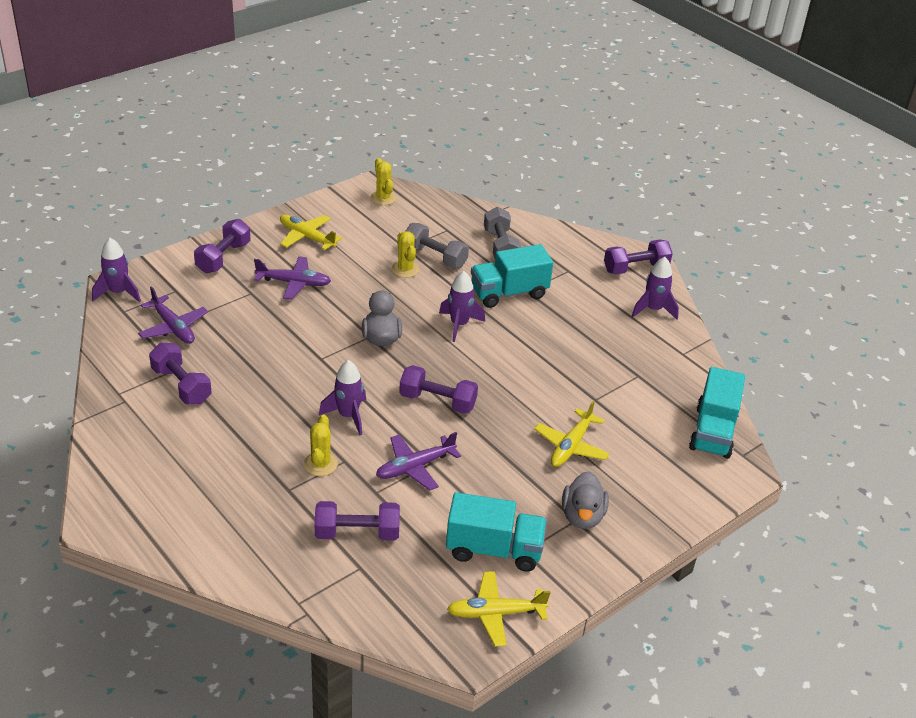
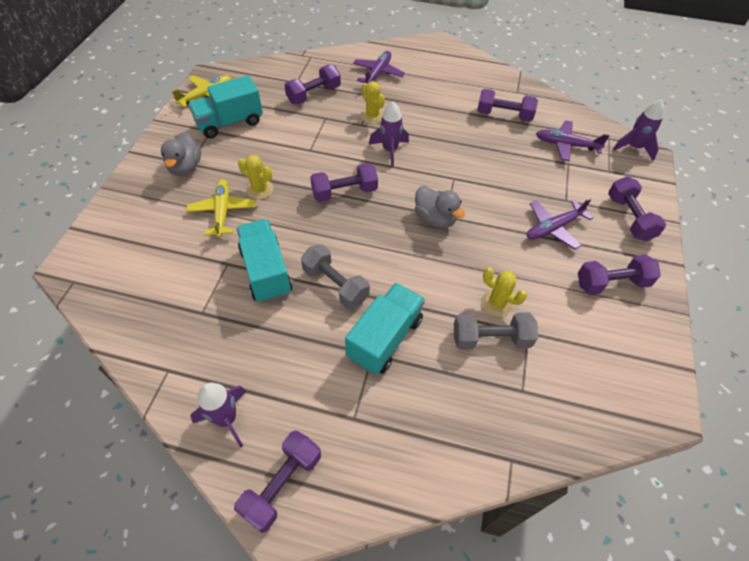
camera: 145 degrees right, 15 degrees up
(307, 237) = (611, 283): yellow plane -> purple dumbbell
(383, 198) = (630, 394): yellow cactus -> yellow cactus (259, 189)
(415, 467) = (316, 142): purple plane -> purple plane (378, 73)
(459, 325) = (393, 270): purple rocket -> none
(500, 246) = (450, 405): grey dumbbell -> grey dumbbell (335, 285)
(582, 516) = (185, 167): grey duck -> grey duck turned 150 degrees counterclockwise
(713, 432) = (107, 290): turquoise truck -> turquoise truck (266, 271)

